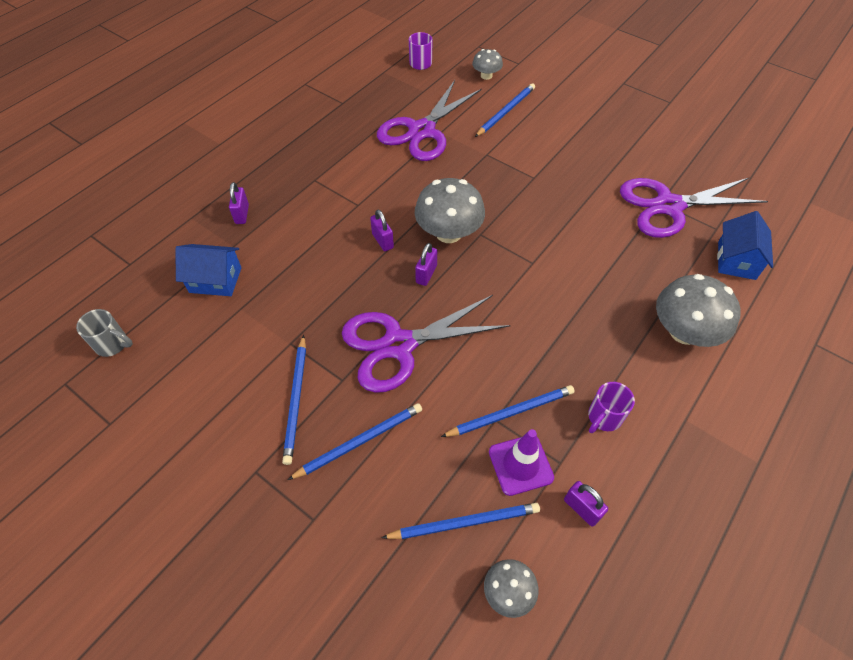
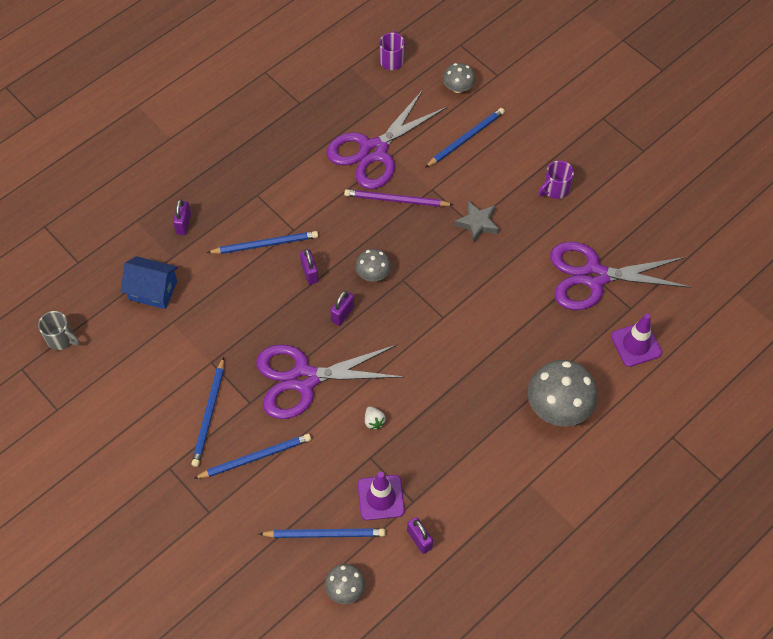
camera: 10 degrees right, 5 degrees up
(448, 233) = (373, 273): grey mushroom -> grey mushroom, size x0.54
(454, 167) = (396, 200): none -> purple pencil
(489, 378) = (374, 421): none -> white strawberry
(511, 412) = (384, 454): blue pencil -> blue pencil (265, 244)
(539, 176) = (477, 223): none -> grey star
(604, 417) = (461, 471): purple mug -> purple mug (555, 189)
(736, 260) = (636, 344): blue house -> purple traffic cone

